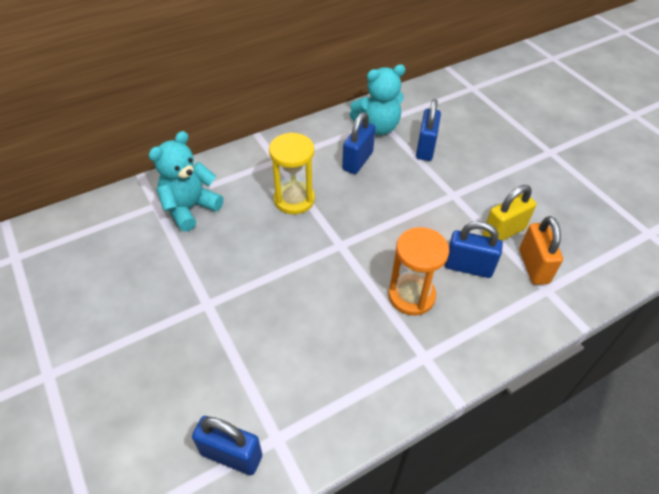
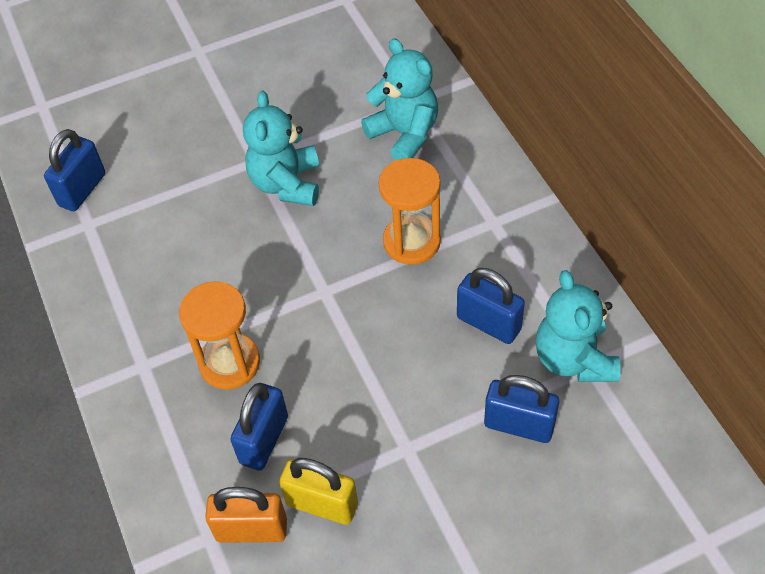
camera: 100 degrees right, 5 degrees up
(235, 278) = (286, 184): none -> turquoise teddy bear
(294, 199) = (411, 242): yellow hourglass -> orange hourglass
(503, 232) = (322, 504): yellow padlock -> yellow padlock turned 45 degrees counterclockwise

